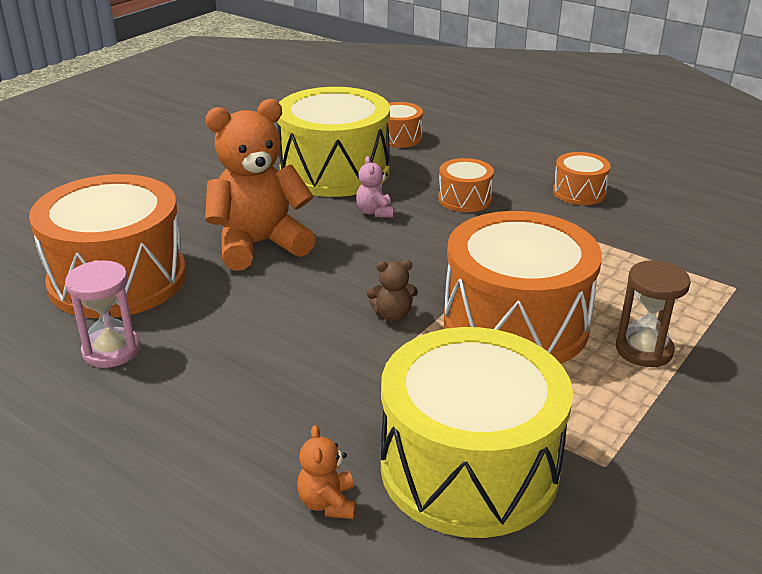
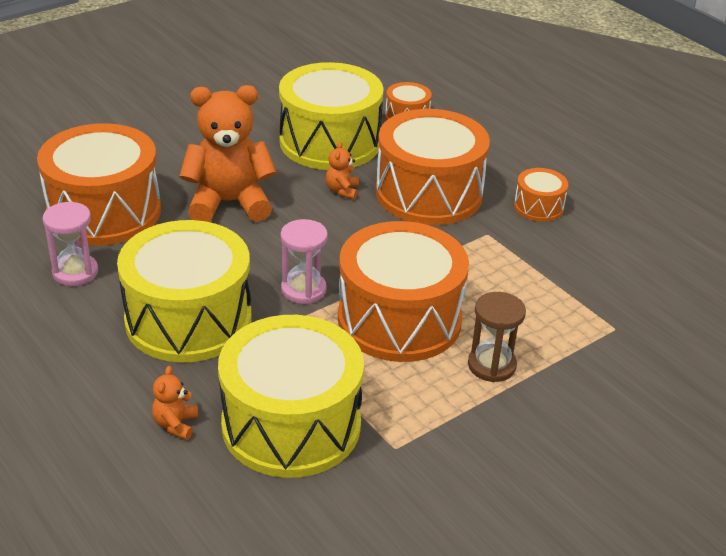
camera: 15 degrees right, 5 degrees up
(277, 374) = (188, 319): none -> yellow drum
(375, 212) = (342, 191): pink teddy bear -> orange teddy bear
(392, 315) = (303, 290): brown teddy bear -> pink hourglass
(464, 199) = (429, 193): orange drum -> orange drum, size x2.18

